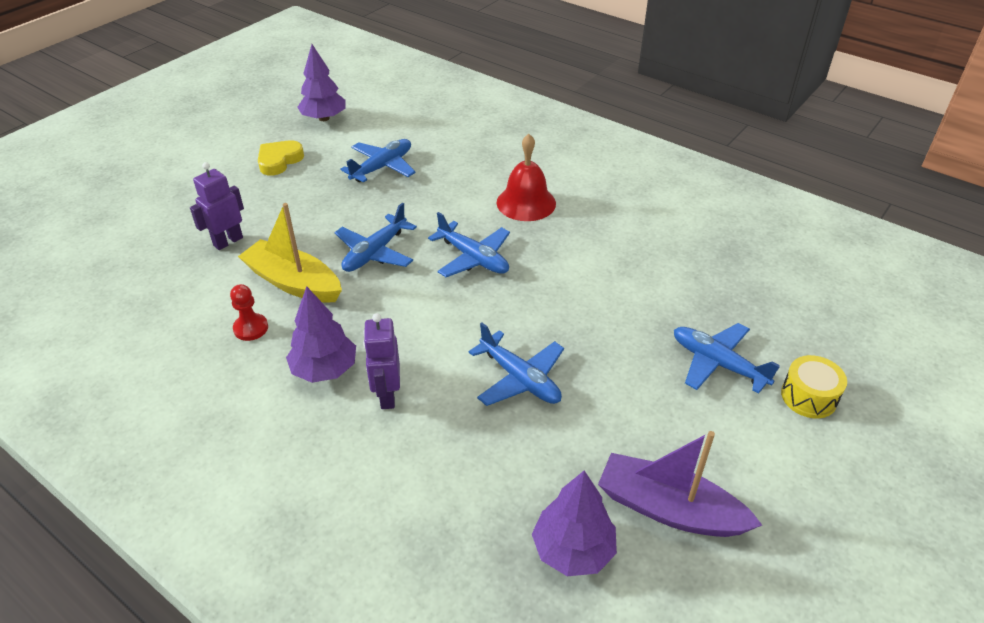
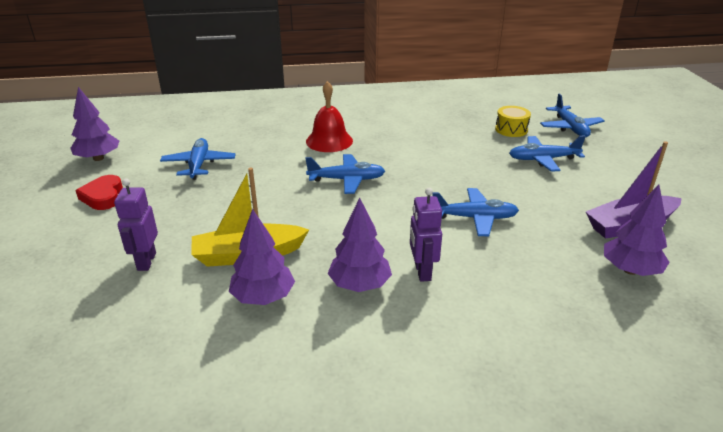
camera: 45 degrees left, 10 degrees down
(251, 328) = (263, 297): red pawn -> purple tree
(279, 161) = (103, 196): yellow heart -> red heart
(375, 253) = (278, 209): blue plane -> blue plane (570, 128)
(387, 396) = (422, 272): purple robot -> purple robot turned 45 degrees clockwise
(808, 397) = (595, 151): yellow drum -> yellow drum (511, 129)

